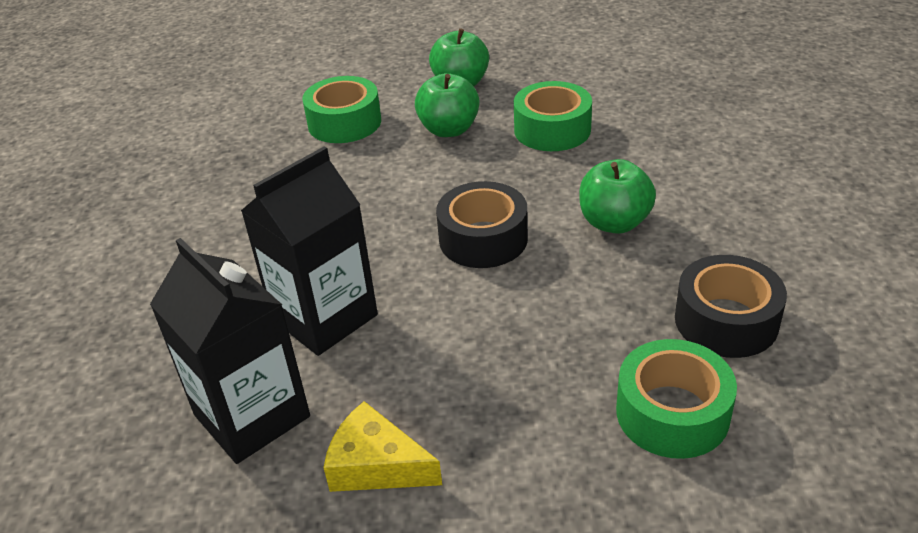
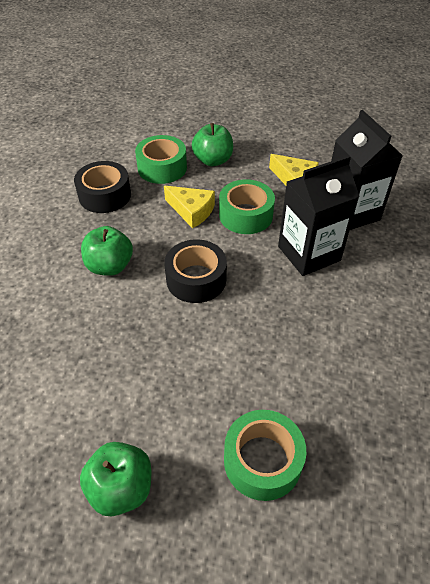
camera: 165 degrees left, 10 degrees up
(449, 130) = (168, 408): green apple -> green apple (213, 160)
(550, 335) = (192, 211): none -> yellow cheese
(552, 130) = (84, 373): green tape -> green tape (245, 215)

